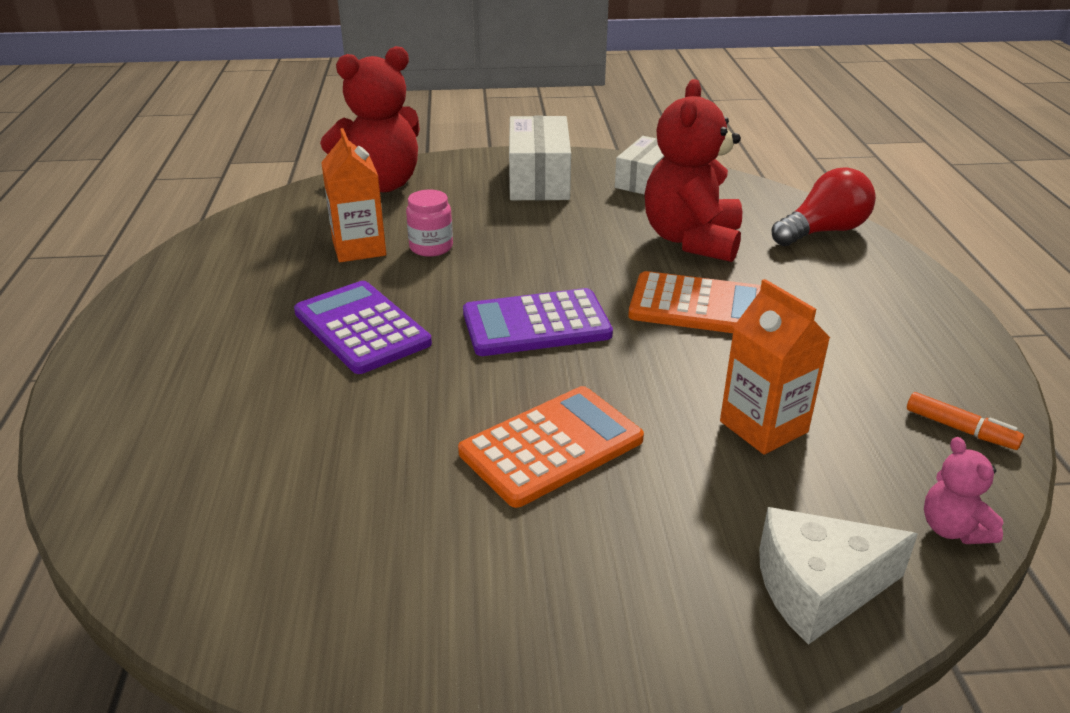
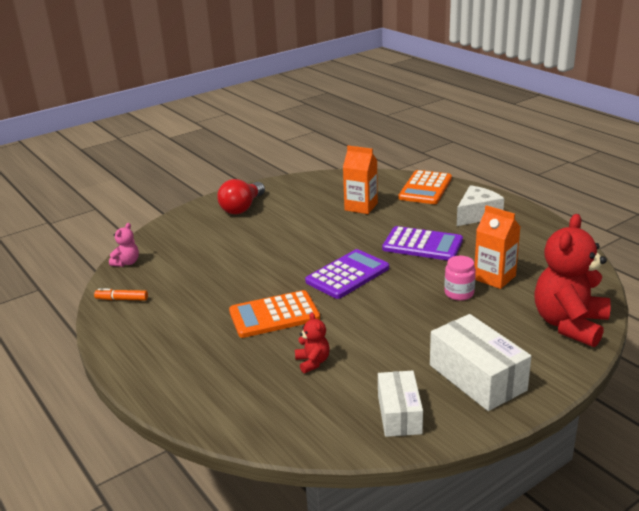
camera: 150 degrees right, 5 degrees down
(551, 446) = (290, 236): orange calculator -> orange calculator (425, 188)
(692, 240) = (312, 362): red teddy bear -> red teddy bear, size x0.45
(763, 427) = (210, 270): orange carton -> orange carton (361, 207)
(818, 588) = (172, 233): white cheese -> white cheese (477, 215)
(823, 231) = (225, 410): red light bulb -> red light bulb (242, 208)
(952, 529) = (127, 263): pink teddy bear -> pink teddy bear turned 75 degrees clockwise

